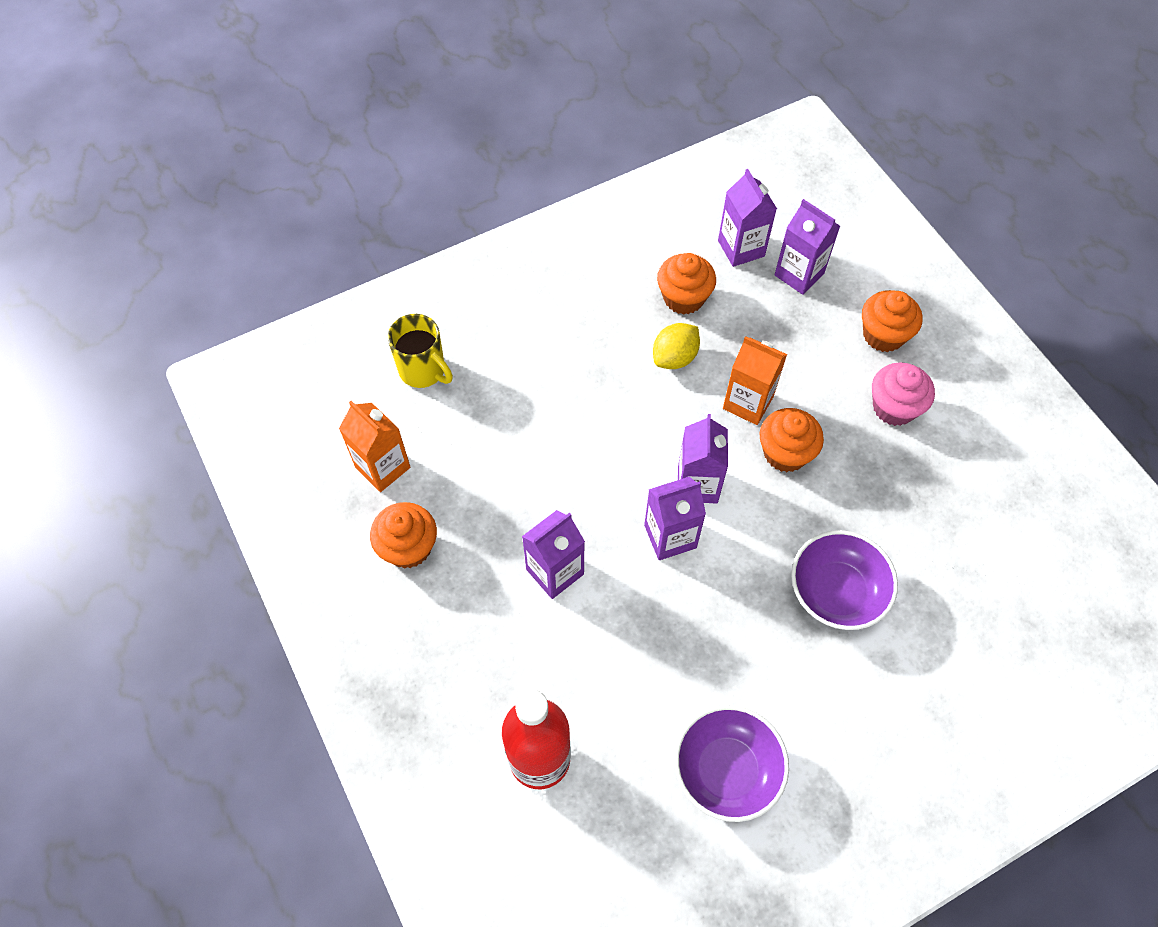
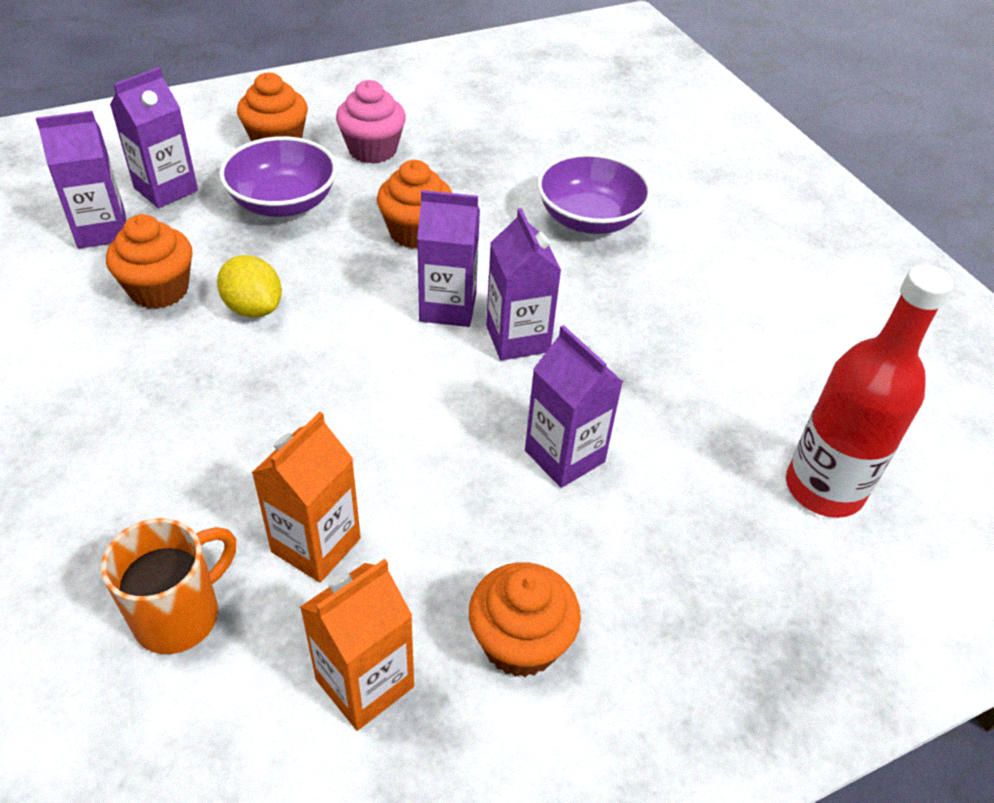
camera: 90 degrees left, 15 degrees down
(423, 371) = (180, 615): yellow mug -> orange mug
(726, 770) = (799, 322): purple bowl -> purple bowl (283, 202)
(748, 402) = (340, 252): orange carton -> orange carton (316, 545)

